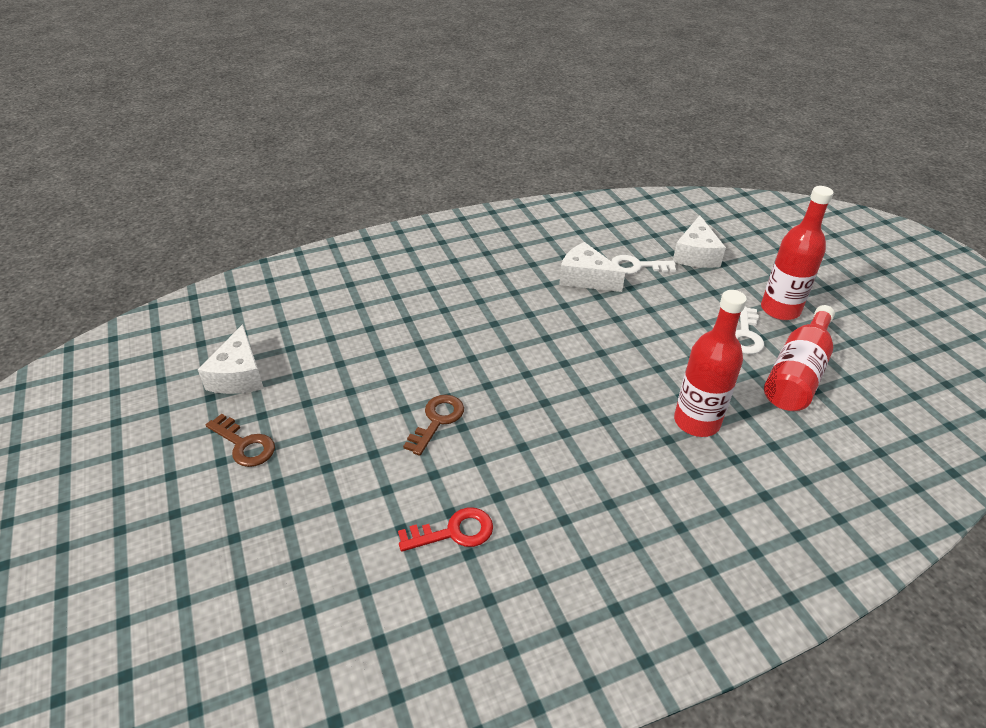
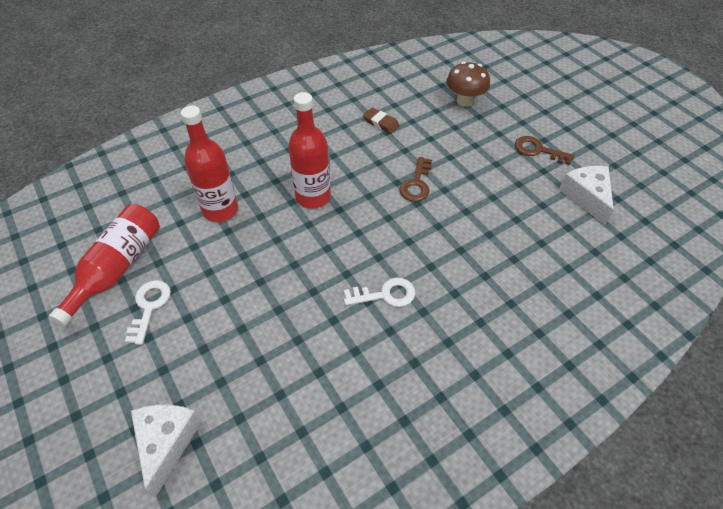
camera: 170 degrees right, 10 degrees up
(290, 559) = (464, 101): none -> brown mushroom
(454, 532) = (381, 123): red key -> brown eraser
(585, 278) = (312, 368): white cheese -> none
(636, 266) = (249, 402): white key -> white key (385, 294)
(780, 309) = (96, 351): red bottle -> red bottle (313, 197)

